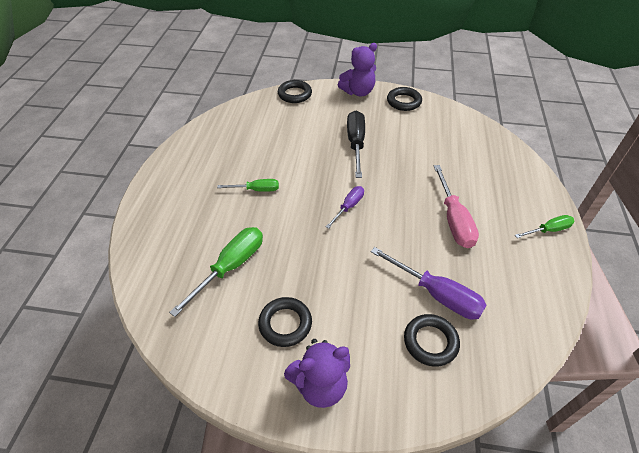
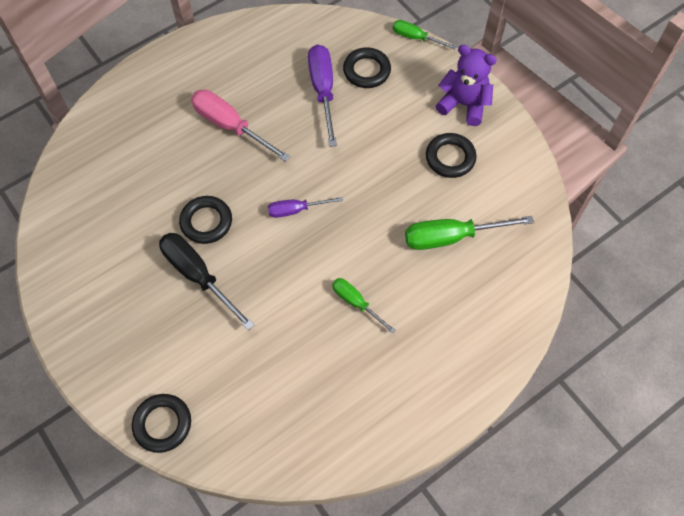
camera: 135 degrees left, 15 degrees up
(355, 144) = (198, 276): black screwdriver -> black screwdriver turned 90 degrees clockwise
(358, 92) = (89, 355): purple teddy bear -> none
(404, 102) = (68, 289): black ring -> black ring (206, 222)
(453, 220) = (230, 126): pink screwdriver -> pink screwdriver turned 90 degrees counterclockwise
(548, 230) = (177, 61): green screwdriver -> green screwdriver (415, 38)

